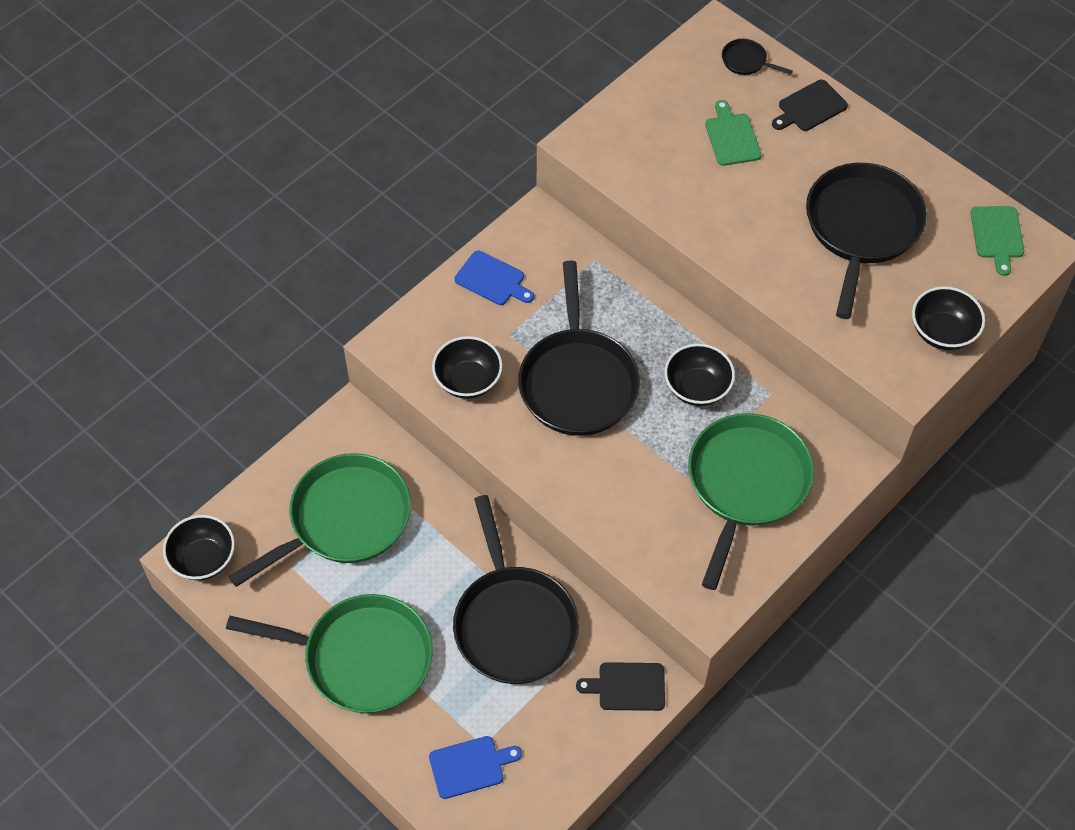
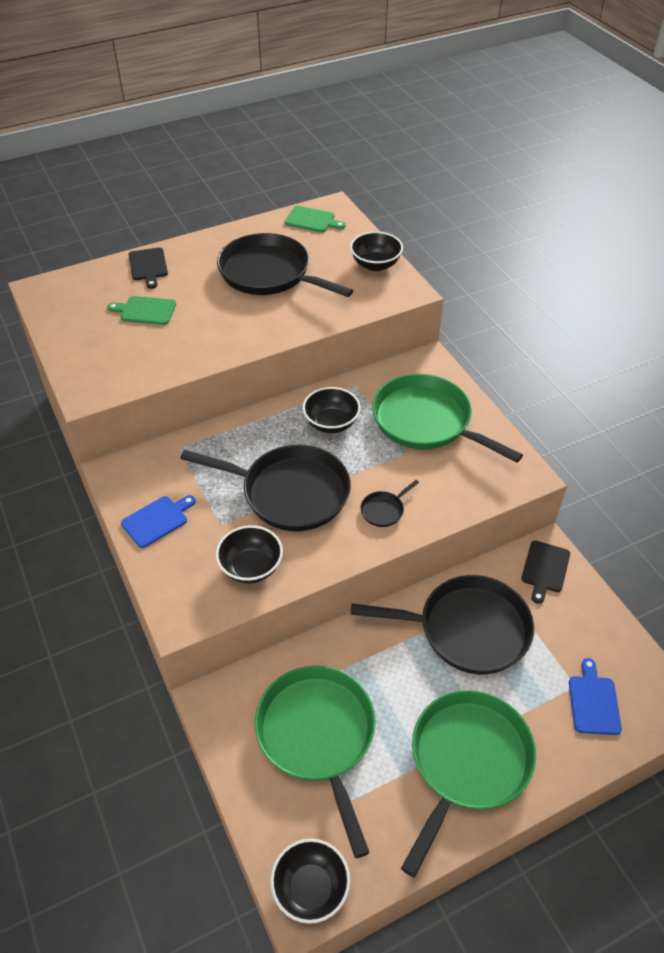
camera: 70 degrees left, 10 degrees down
(746, 61) = (81, 283): black pan -> black pan (384, 510)

